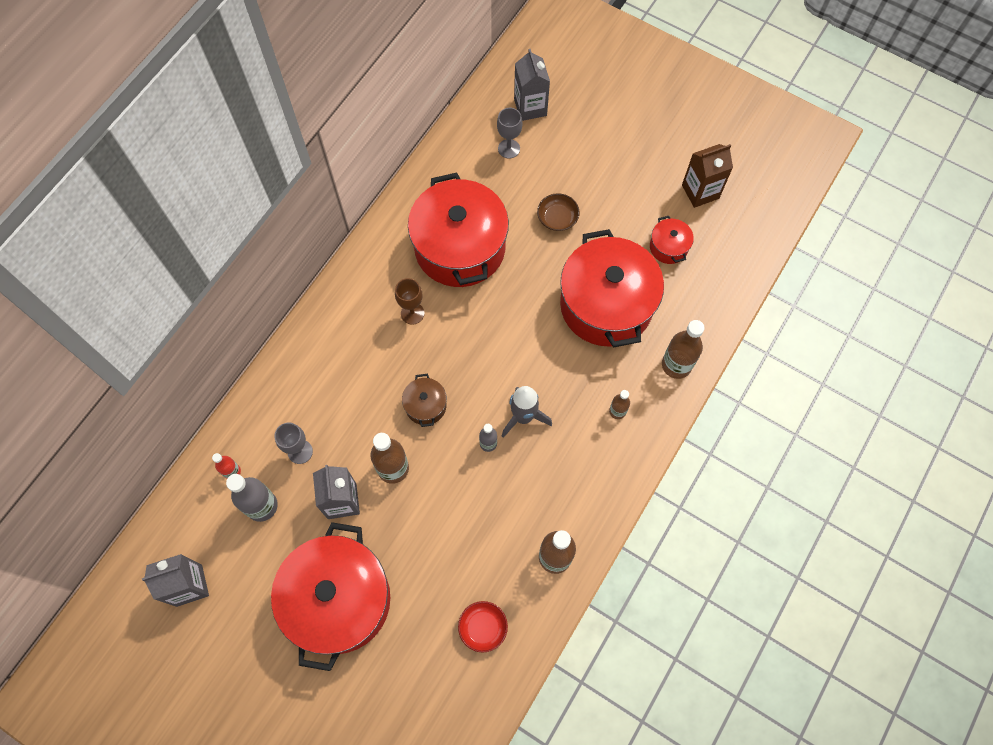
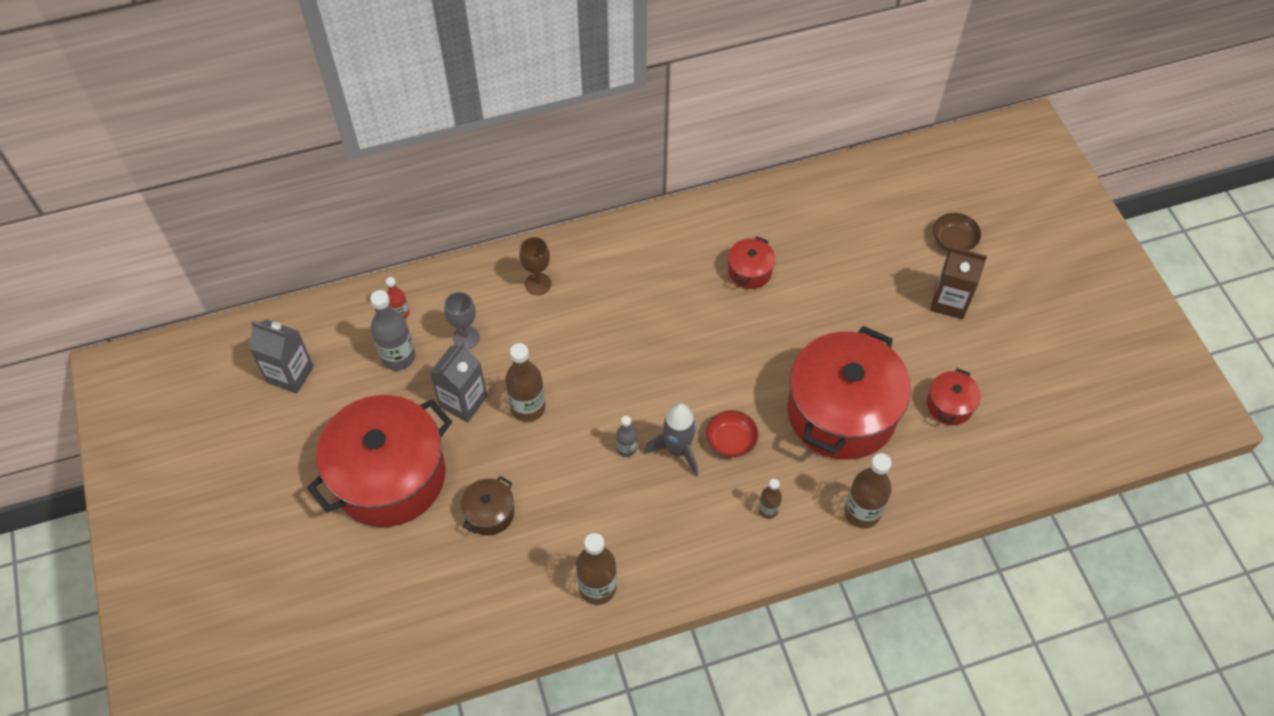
camera: 40 degrees right, 10 degrees down
(412, 313) = (658, 296): brown goblet -> brown goblet (538, 284)
(425, 406) = (601, 378): brown pot -> brown pot (489, 513)
(460, 247) = (749, 271): red pot -> red pot, size x0.43
(483, 627) = (483, 594): red bowl -> red bowl (731, 440)
(509, 149) = (870, 219): grey goblet -> none
(530, 107) = (923, 198): grey carton -> none
(557, 218) = (863, 307): brown bowl -> brown bowl (954, 240)
(700, 191) = (1027, 378): brown carton -> brown carton (949, 301)

